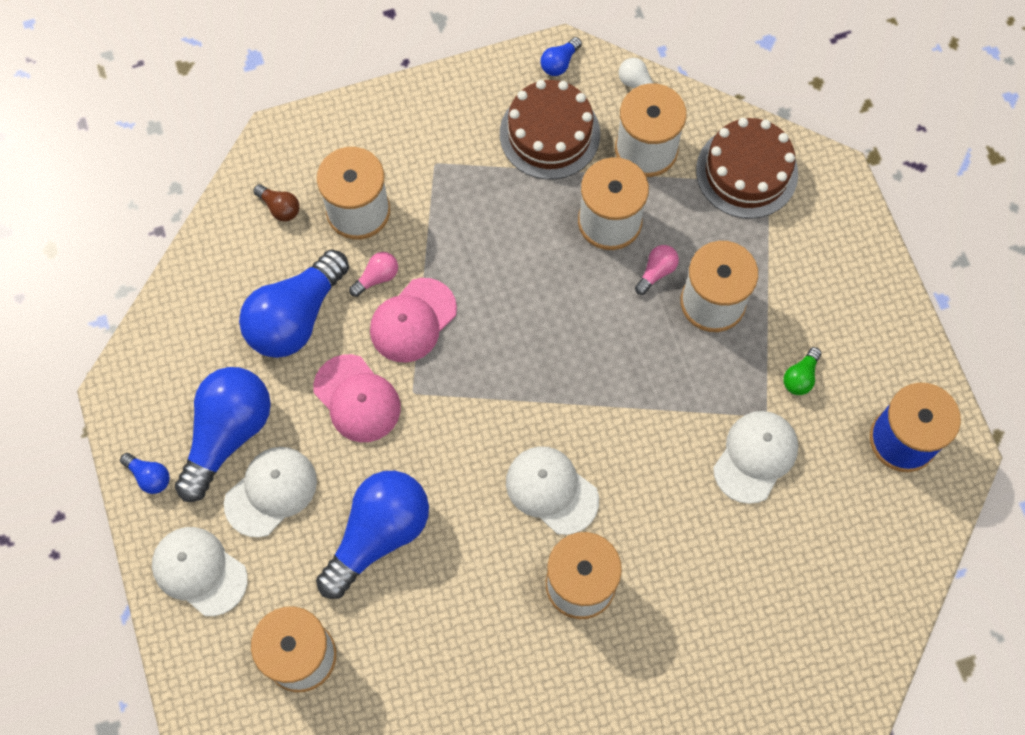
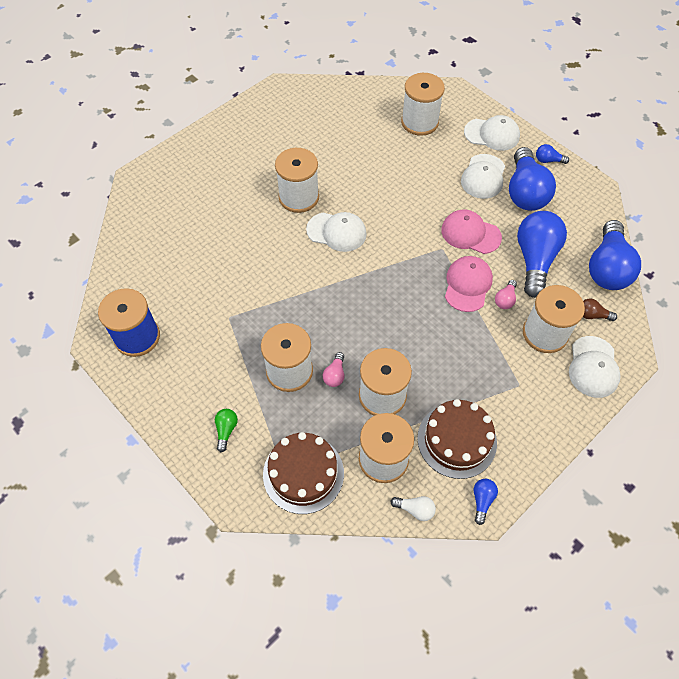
camera: 155 degrees right, 10 degrees down
(378, 535) = (416, 179): blue light bulb -> blue light bulb (607, 268)
(755, 457) = (226, 292): white cap -> white cap (593, 367)
(800, 377) = (214, 348): green light bulb -> green light bulb (226, 430)

